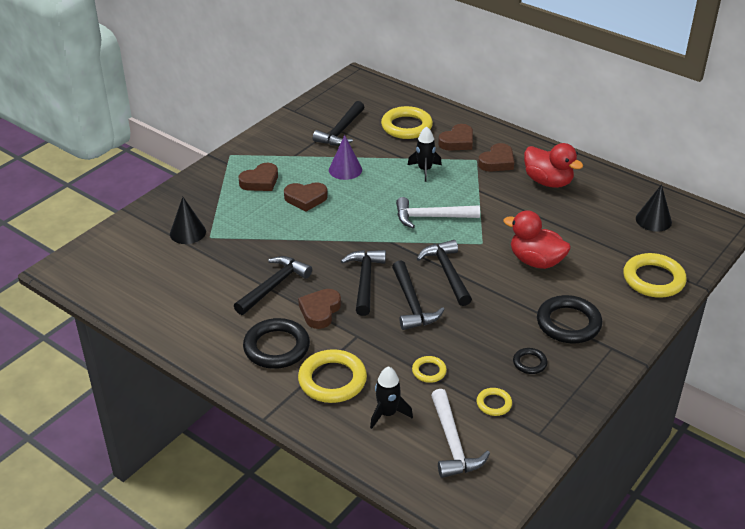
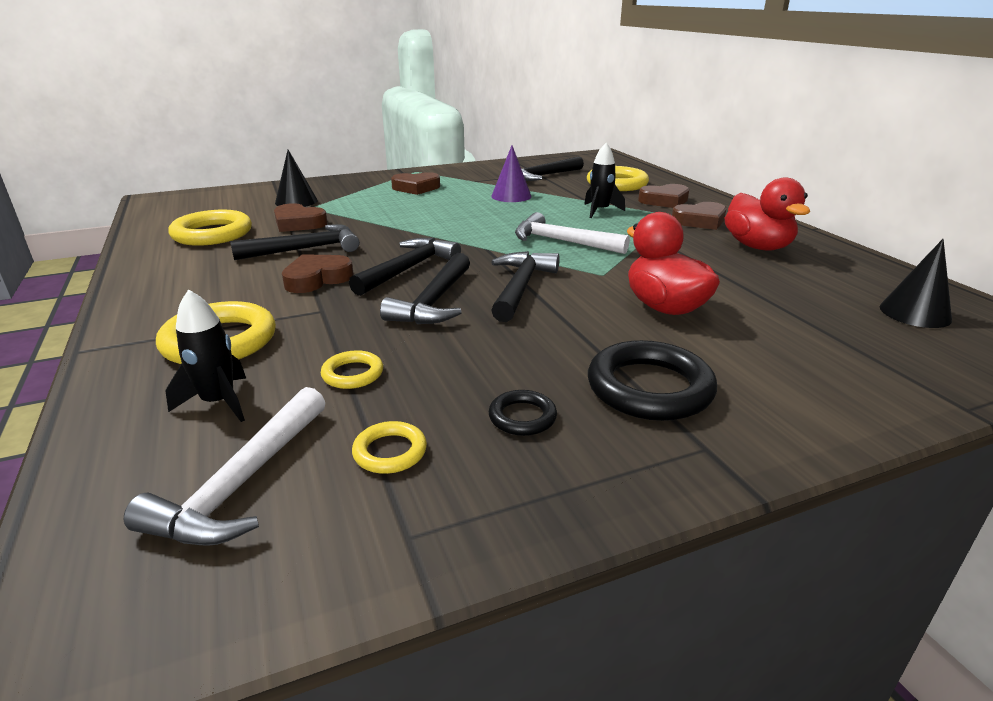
camera: 30 degrees right, 10 degrees down
(276, 347) = (218, 294): black ring -> none
(305, 199) = (441, 204): brown heart -> brown heart (298, 223)
(653, 279) = (870, 379): yellow ring -> yellow ring (212, 234)

